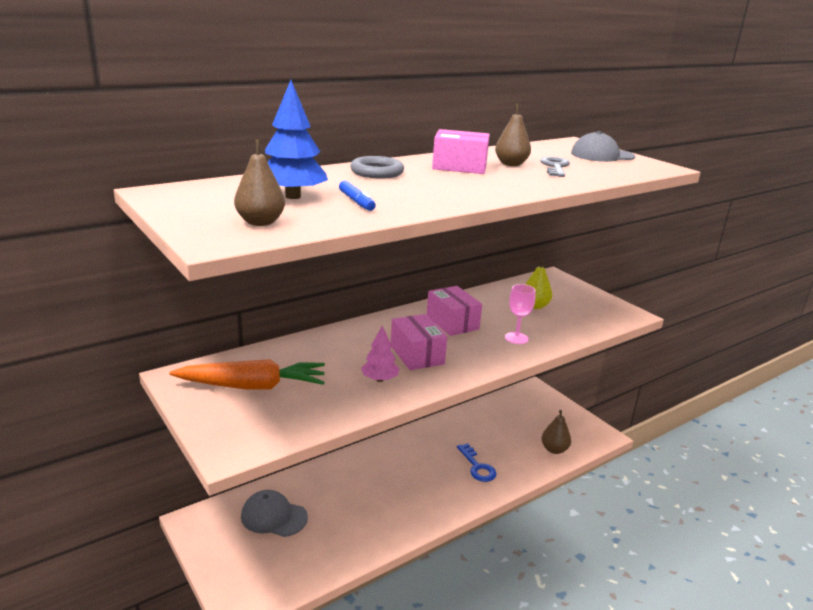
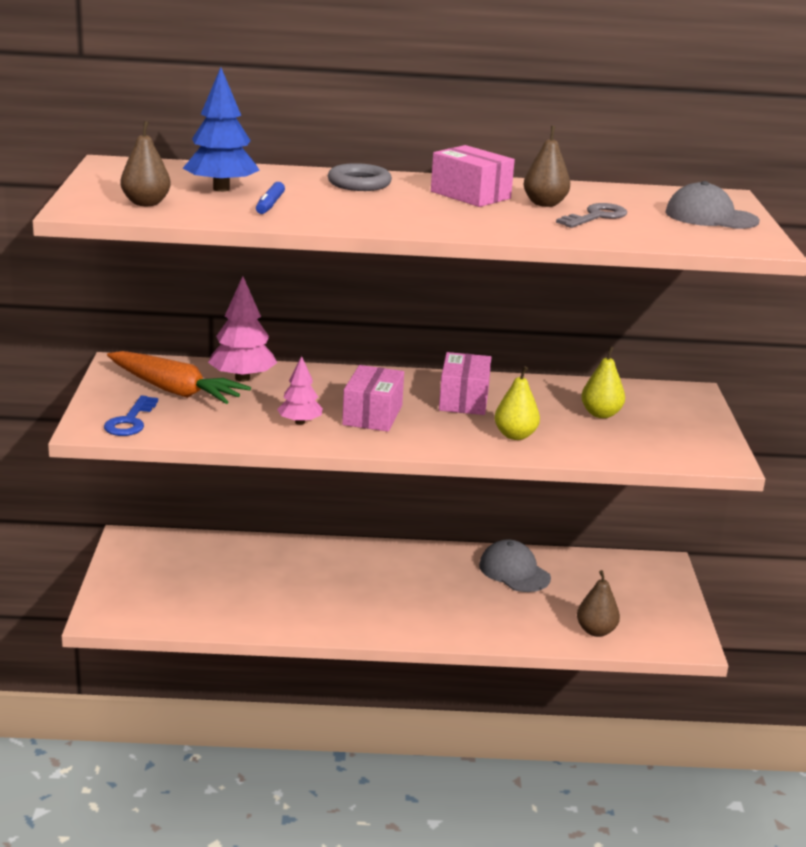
camera: 35 degrees right, 0 degrees up
(274, 517) = (203, 565): grey cap -> grey cap (514, 571)
(290, 356) = (242, 378): none -> pink tree
(477, 467) = (472, 609): blue key -> blue key (130, 421)
(516, 338) = (515, 435): pink goblet -> yellow pear

